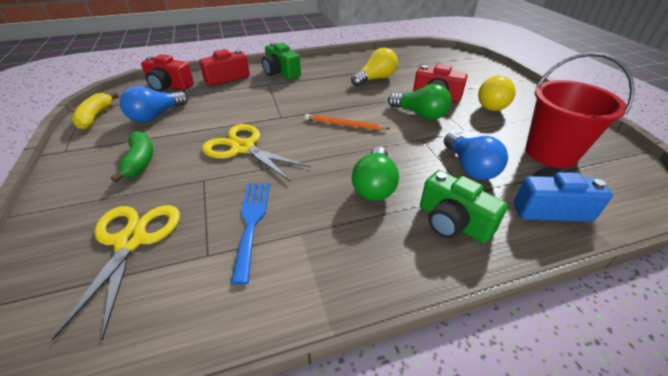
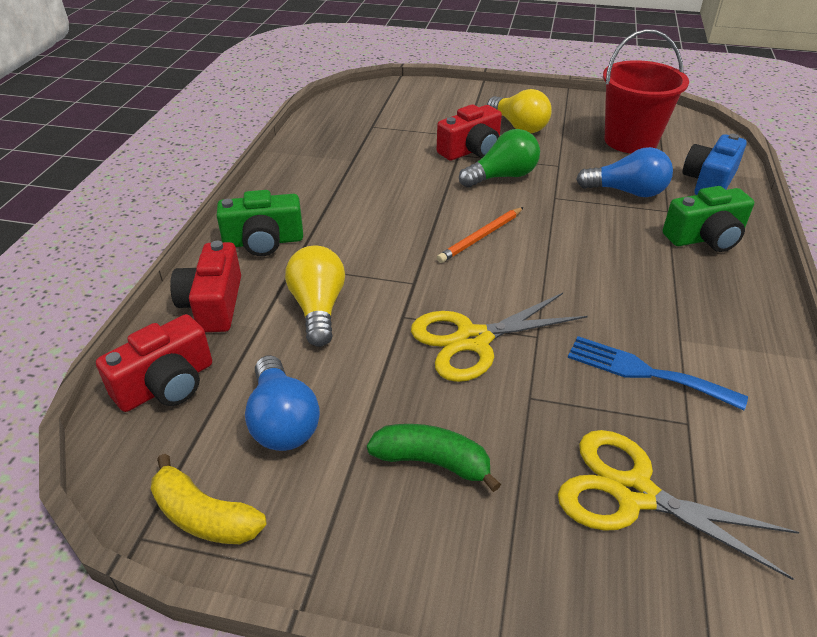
camera: 60 degrees left, 0 degrees up
(374, 186) = (624, 261): green light bulb -> none
(375, 79) = (379, 170): yellow light bulb -> yellow light bulb (318, 308)

